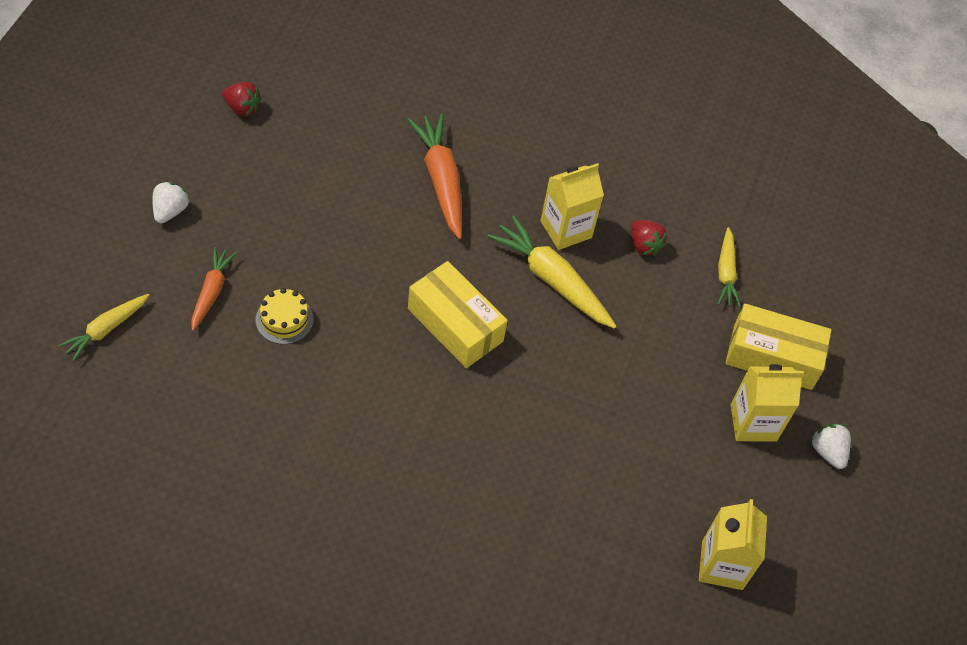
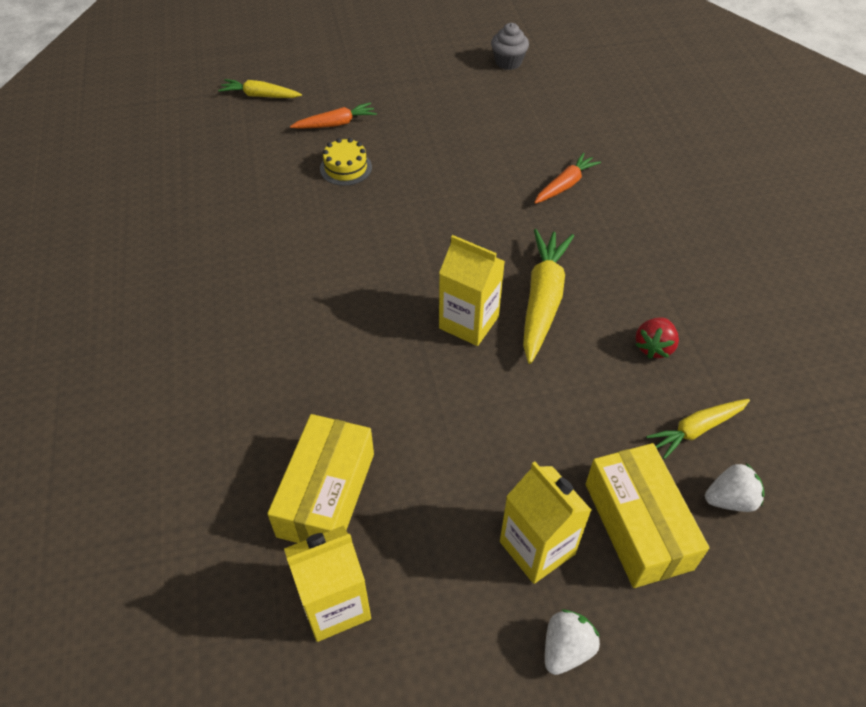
camera: 65 degrees right, 5 degrees down
(170, 211) = (384, 75): white strawberry -> white strawberry (730, 499)
(242, 108) = (508, 62): red strawberry -> grey cupcake
(441, 181) = (565, 185): orange carrot -> orange carrot, size x0.60
(455, 325) = (432, 261): yellow box -> yellow box (326, 494)
(566, 229) = (607, 283): yellow carton -> yellow carton (469, 322)

